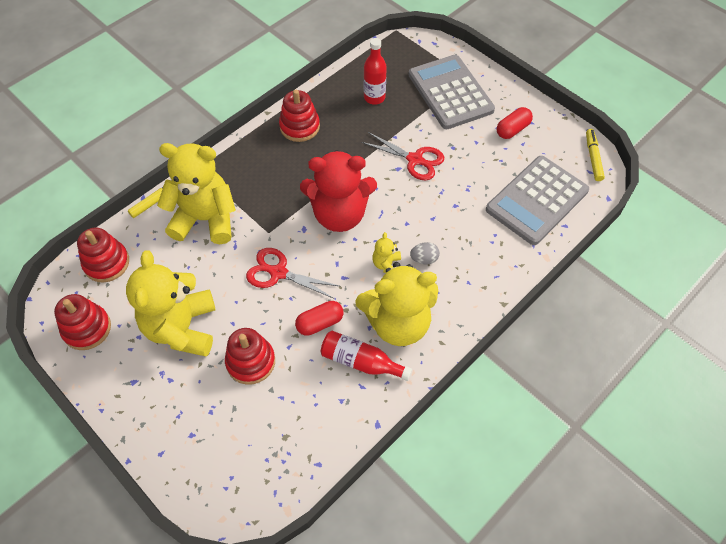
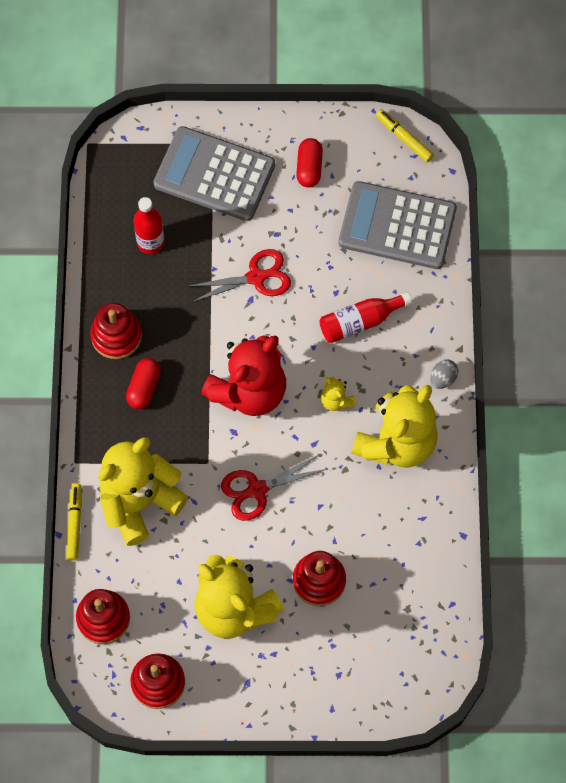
camera: 45 degrees left, 10 degrees up
(320, 323) = (337, 499): red capsule -> red capsule (144, 388)
(361, 361) = (401, 500): red bottle -> red bottle (360, 322)
(424, 259) = (361, 367): grey egg -> grey egg (443, 378)
(536, 200) = (397, 226): grey calculator -> grey calculator turned 105 degrees clockwise

